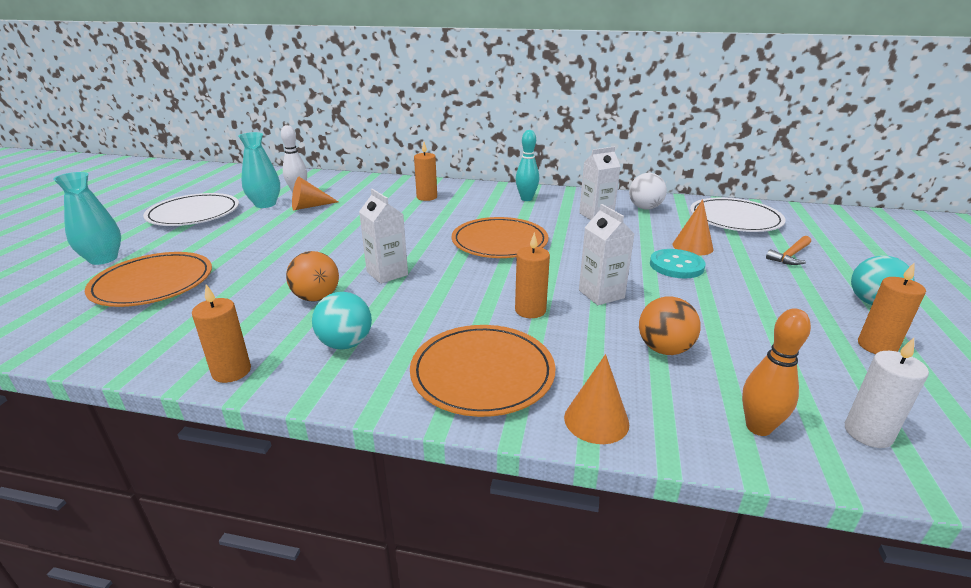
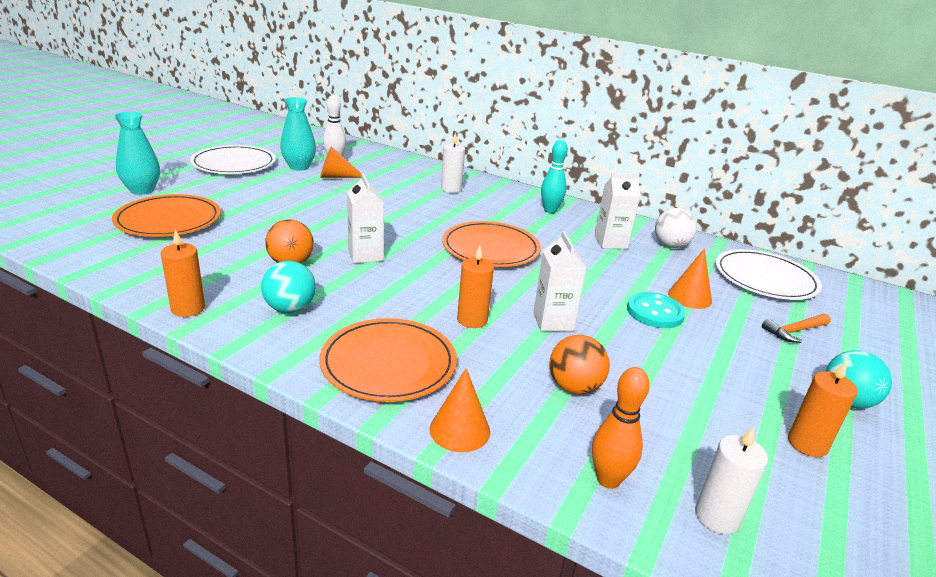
camera: 15 degrees right, 0 degrees up
(427, 197) = (451, 189): orange candle -> white candle

